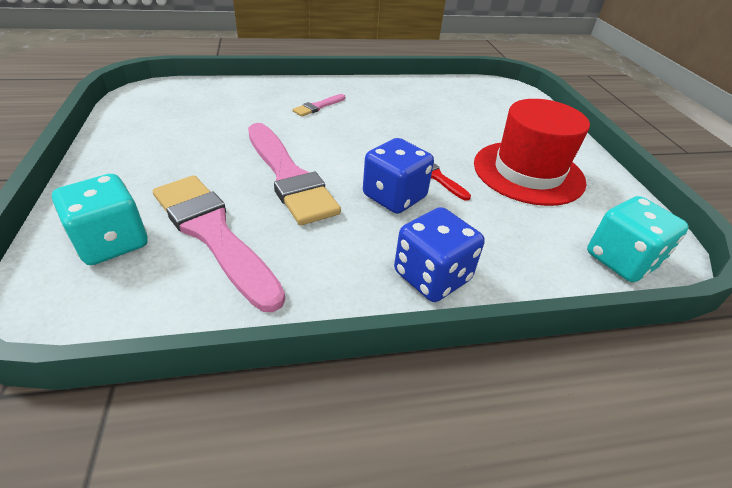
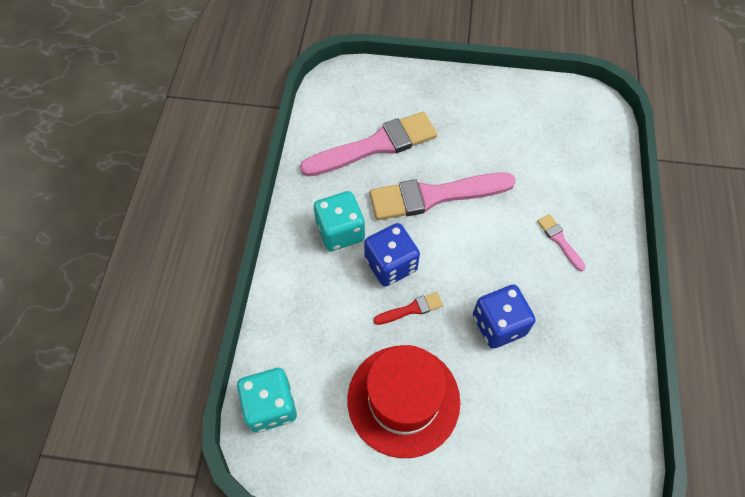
camera: 110 degrees right, 20 degrees up
(112, 242) = (381, 98): turquoise dice -> turquoise dice (340, 231)
(432, 276) = (299, 260): blue dice -> blue dice (498, 325)

